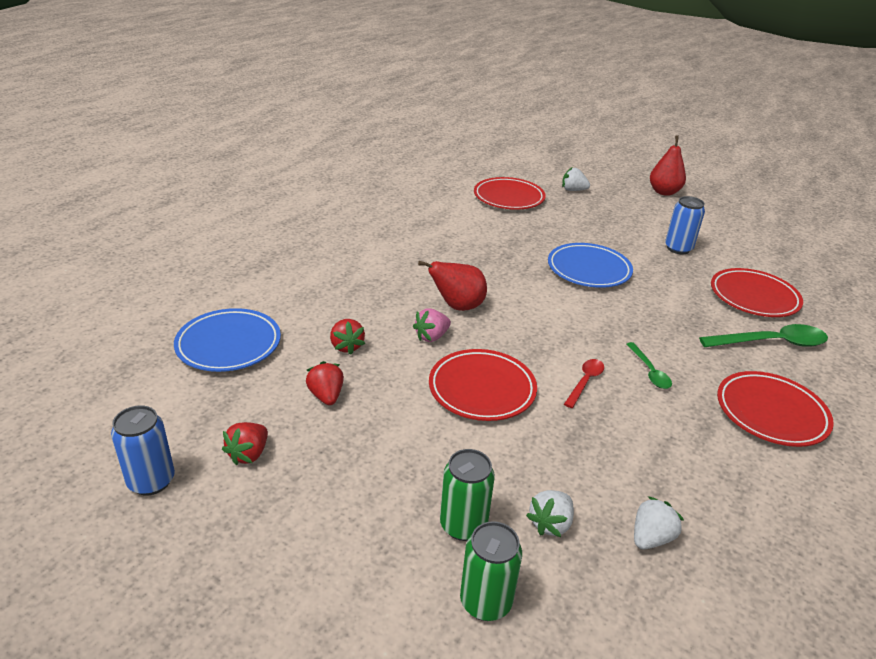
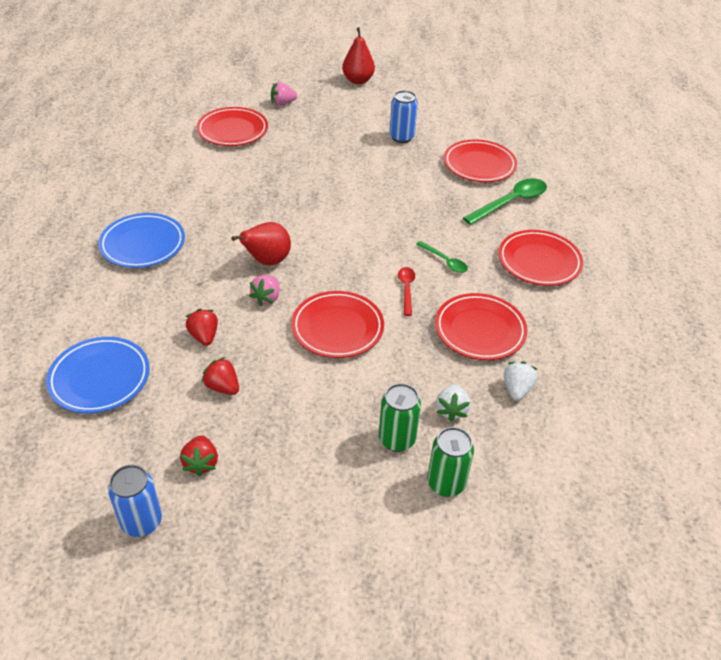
camera: 30 degrees left, 10 degrees up
(346, 346) = (204, 336): red strawberry -> red strawberry turned 150 degrees counterclockwise
(573, 190) = (283, 103): white strawberry -> pink strawberry
(588, 270) = (347, 184): blue plate -> blue plate (143, 244)
(645, 455) = (479, 330): none -> red plate

